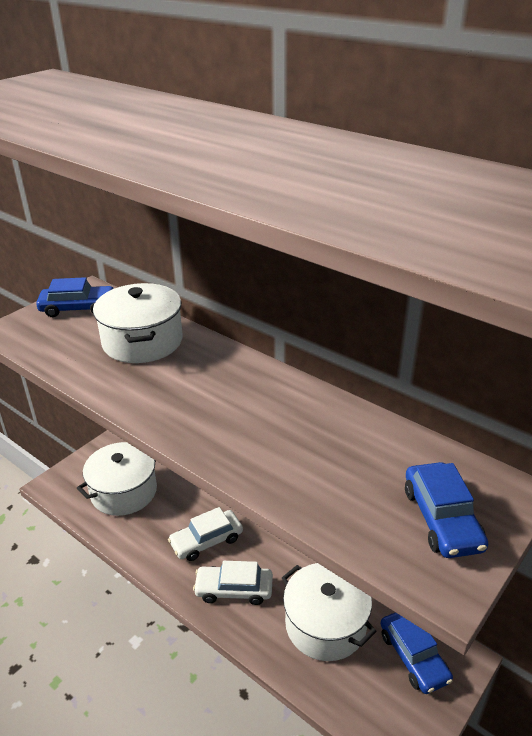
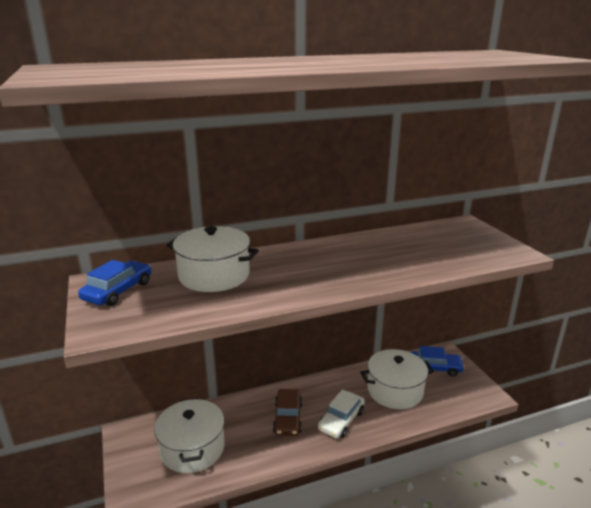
camera: 60 degrees left, 10 degrees down
(206, 541) = (288, 418): white car -> brown car
(442, 519) = (475, 241): blue car -> none

